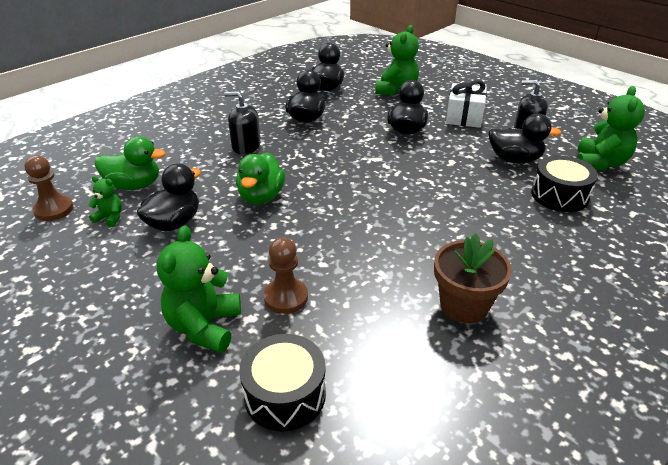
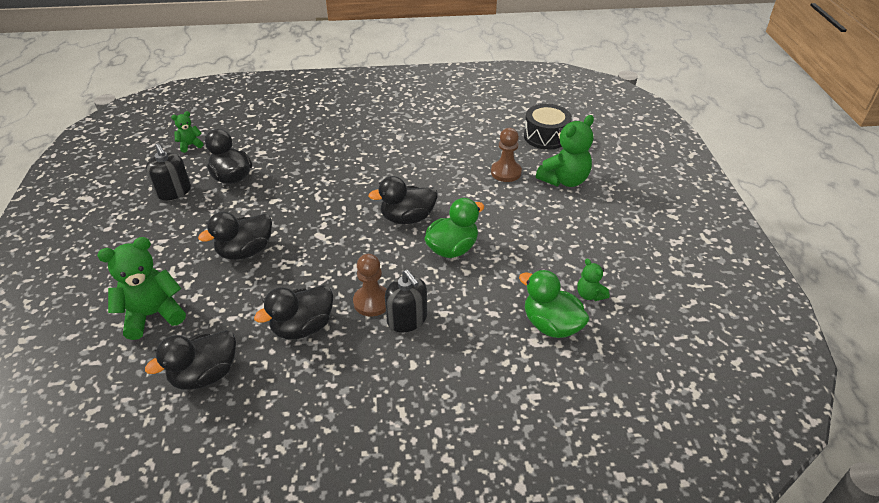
camera: 140 degrees left, 5 degrees up
(54, 209) = (639, 334): brown pawn -> brown pawn (372, 302)
(174, 223) = (539, 261): black duck -> black duck (407, 218)
(464, 117) = (175, 236): white gift -> none
(464, 305) = (419, 126): brown flower pot -> none
(559, 195) = (263, 142): black drum -> none
(600, 163) = (190, 145): green teddy bear -> green teddy bear, size x0.52

